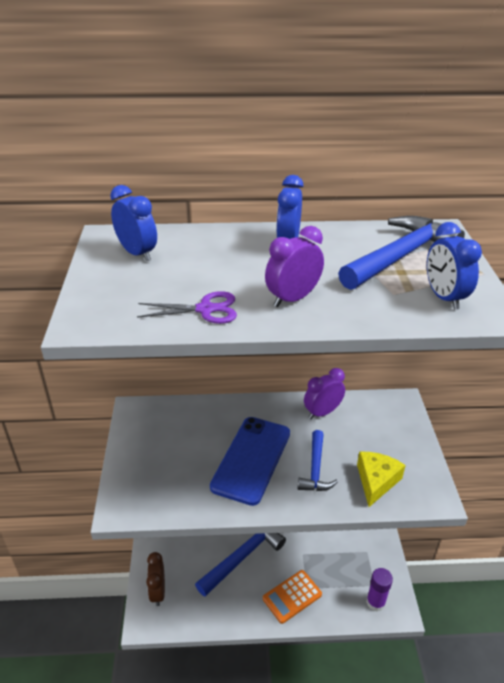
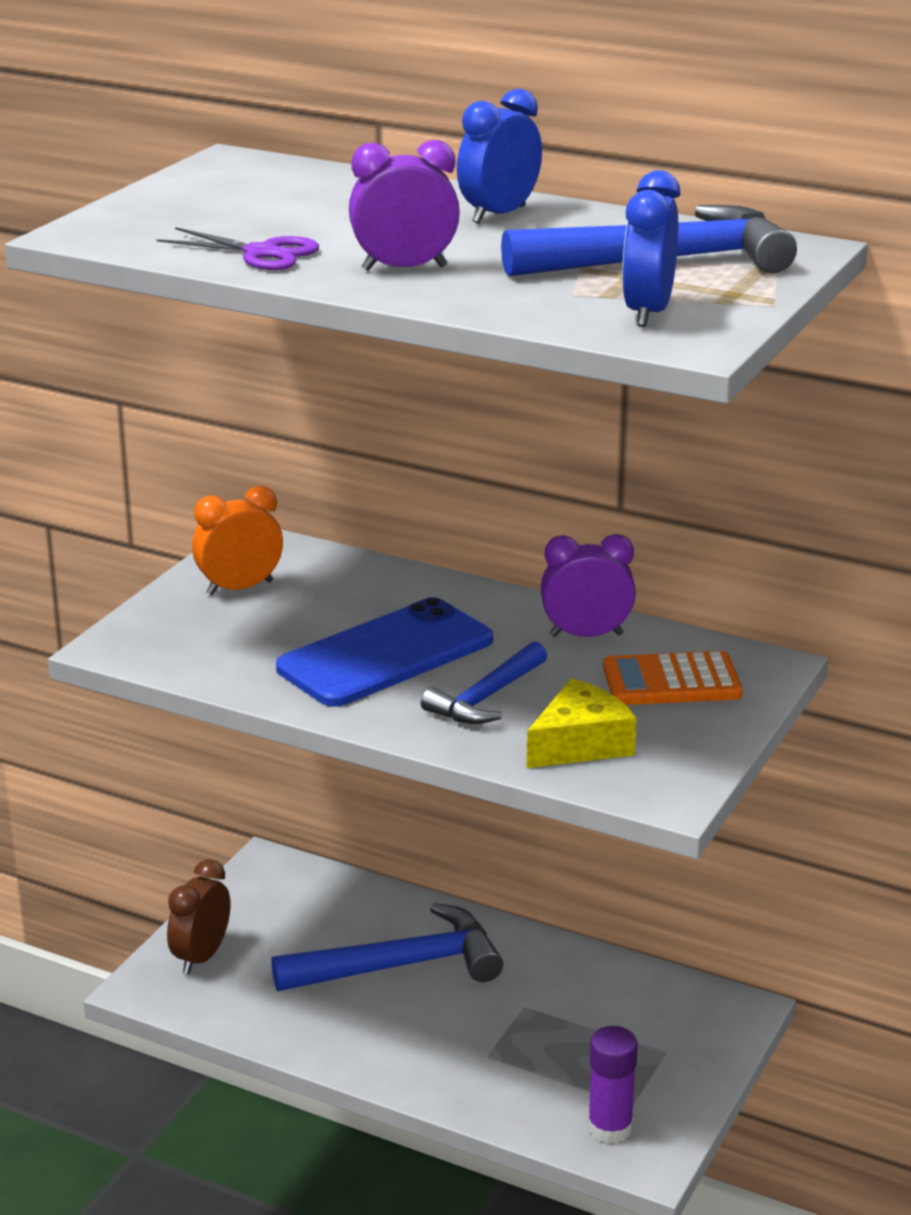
camera: 30 degrees right, 10 degrees down
(137, 253) = (249, 184): blue clock -> none
(152, 442) = (240, 588): none -> orange clock
(292, 596) = (446, 1056): orange calculator -> orange calculator (671, 681)

